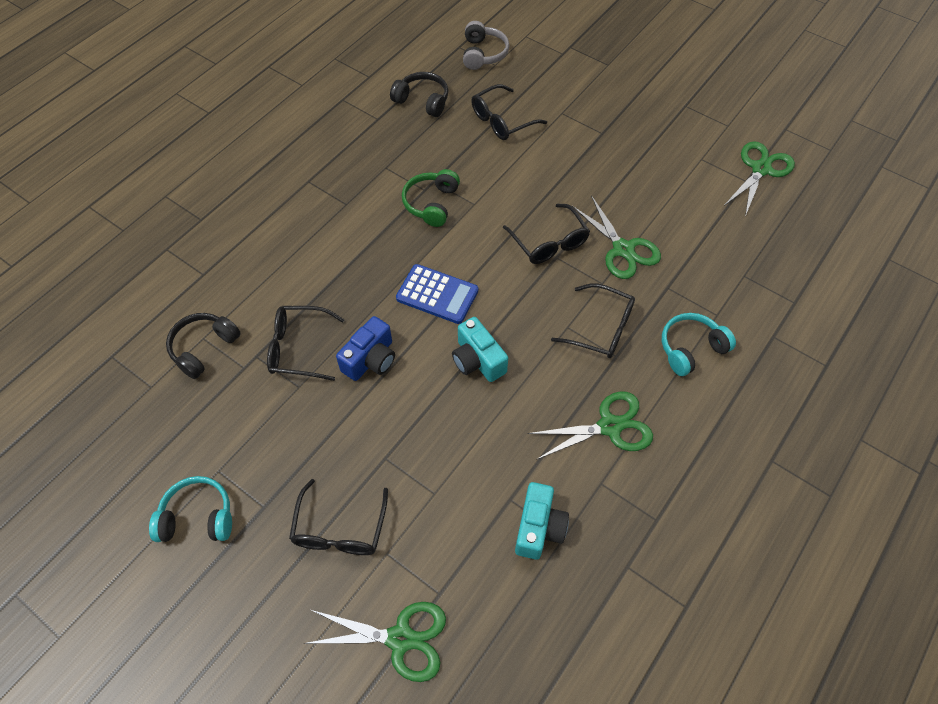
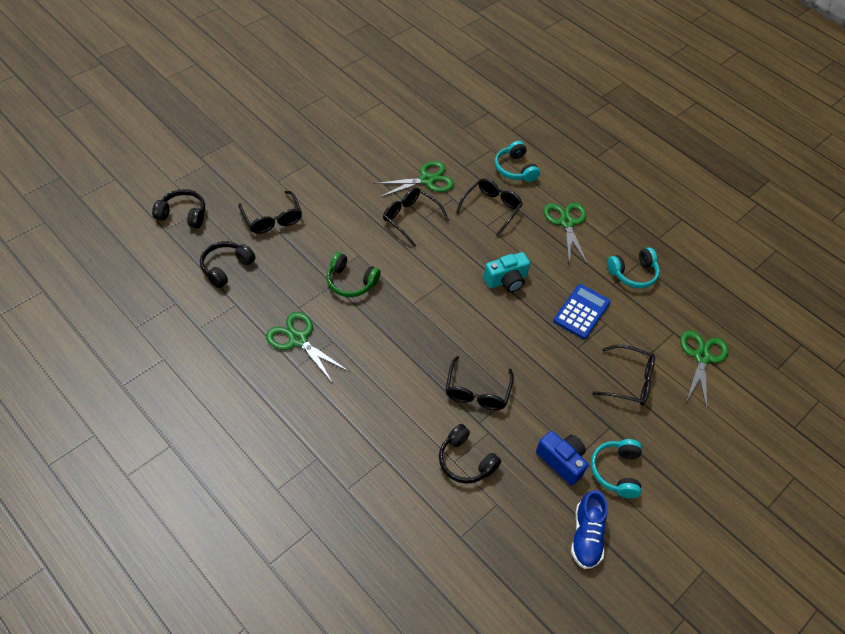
camera: 85 degrees left, 5 degrees down
(109, 485) = (586, 536): none -> blue shoe
(370, 359) = (495, 345): blue camera -> blue camera (561, 461)
(437, 294) = (443, 294): blue calculator -> blue calculator (581, 312)
(483, 54) = (183, 214): grey headphones -> black headphones
(539, 528) = (633, 273): turquoise camera -> turquoise headphones
(549, 243) = (410, 218): black glasses -> black glasses turned 120 degrees counterclockwise
(760, 169) = (374, 92): green scissors -> green scissors (298, 340)

